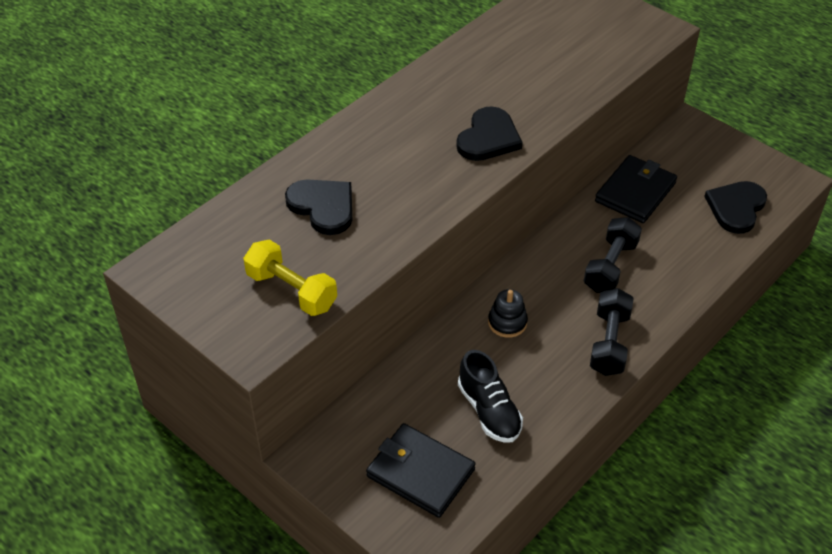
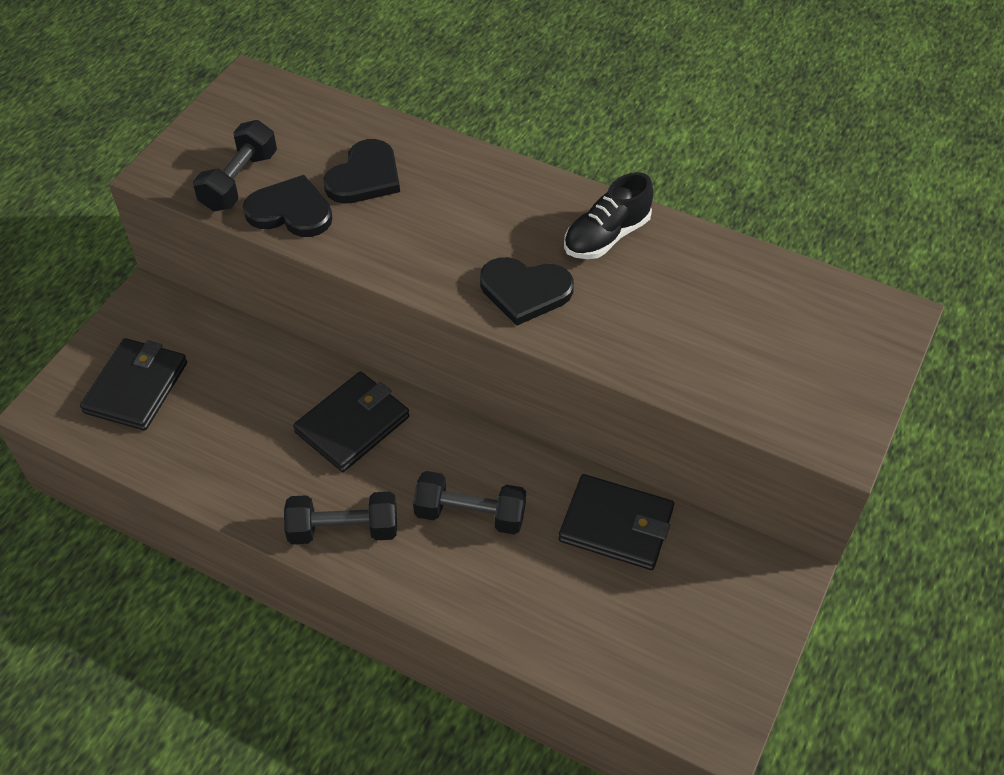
camera: 75 degrees right, 5 degrees up
(291, 291) = (239, 181): yellow dumbbell -> black dumbbell
(489, 411) = (223, 430): black shoe -> black shoe (606, 236)
(507, 322) = (352, 424): black stacking toy -> black wallet
(736, 208) = (630, 652): black heart -> black heart (290, 211)

